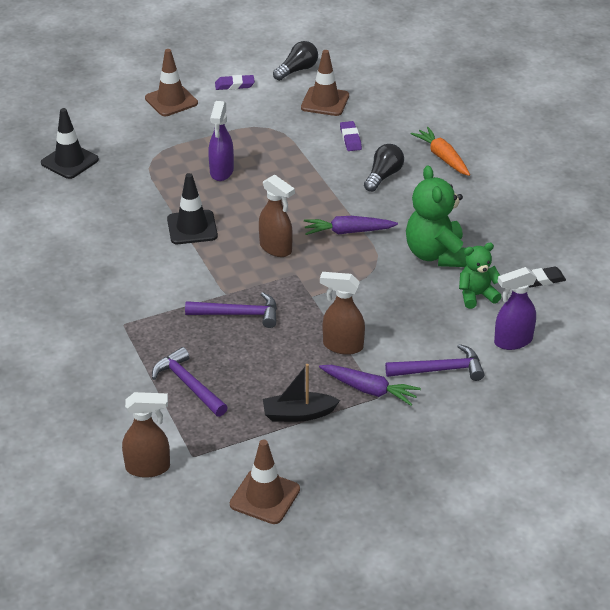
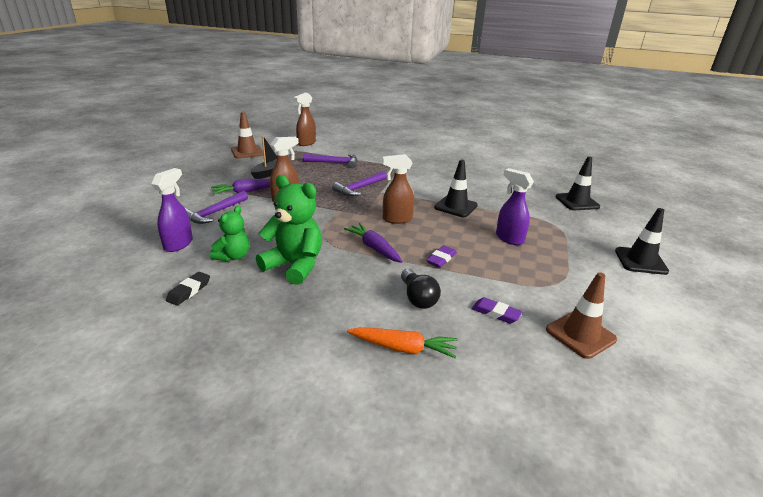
camera: 130 degrees right, 10 degrees down
(171, 101) = (640, 261): brown traffic cone -> black traffic cone
(234, 85) = (652, 300): purple eraser -> purple eraser (441, 259)
(297, 70) = (667, 352): black light bulb -> none
(348, 232) = (374, 248): purple carrot -> purple carrot turned 75 degrees counterclockwise

